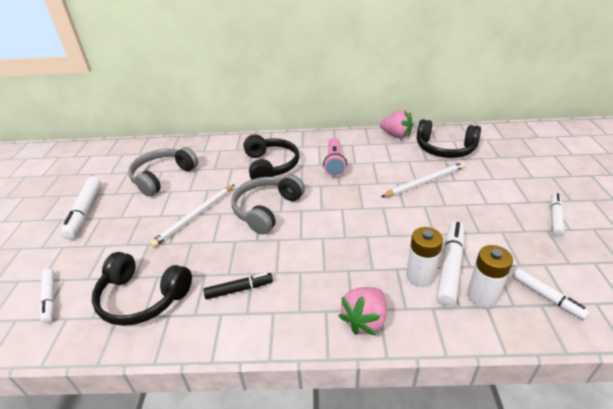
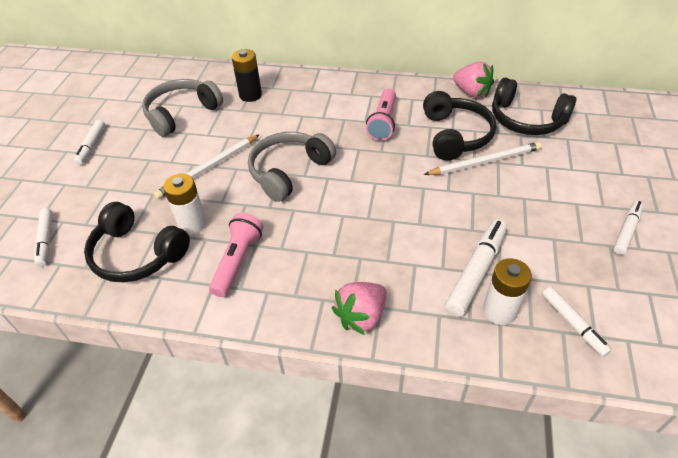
camera: 10 degrees right, 10 degrees up
(85, 211) = (92, 146): white marker -> white marker, size x0.63
(219, 157) = (250, 95): none -> black battery
(239, 289) = (237, 261): black marker -> pink flashlight
(270, 166) = (306, 116): black headphones -> black headphones (455, 135)
(420, 276) = (438, 277): white battery -> white battery (192, 224)

